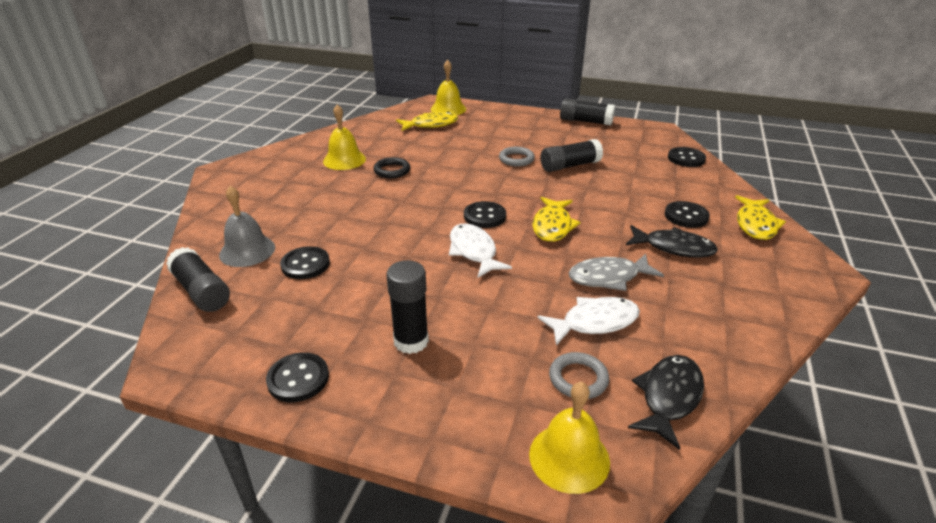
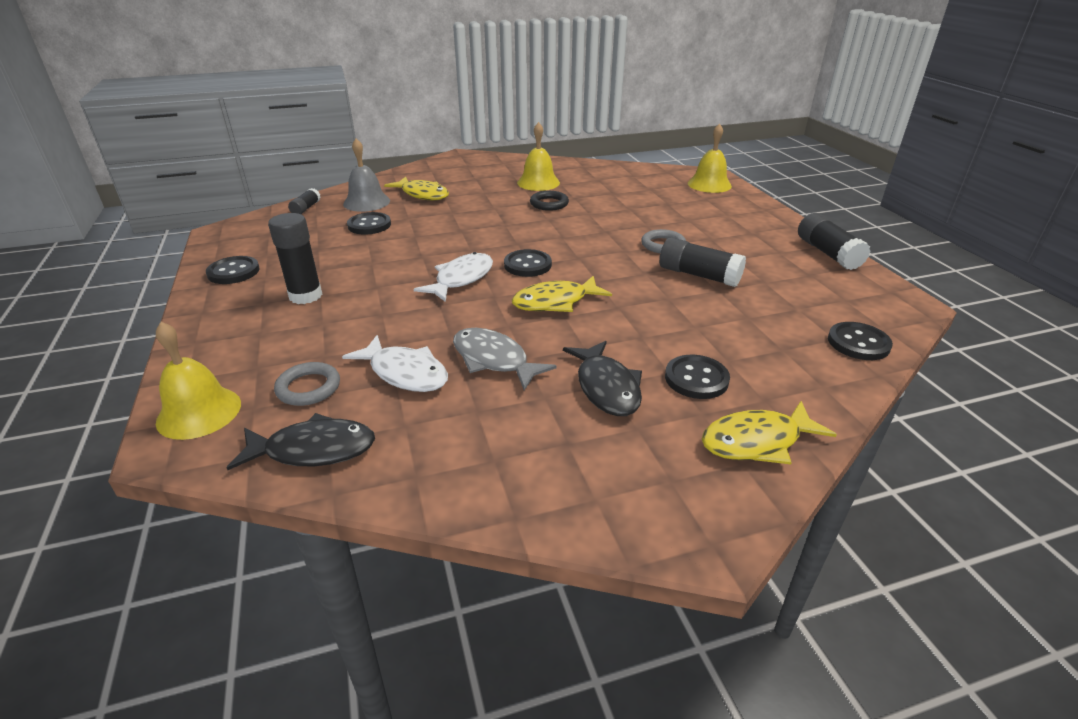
camera: 55 degrees right, 0 degrees up
(201, 291) = (306, 208): black glue stick -> black glue stick, size x0.58
(430, 125) = (661, 189): yellow fish -> yellow fish (422, 194)

